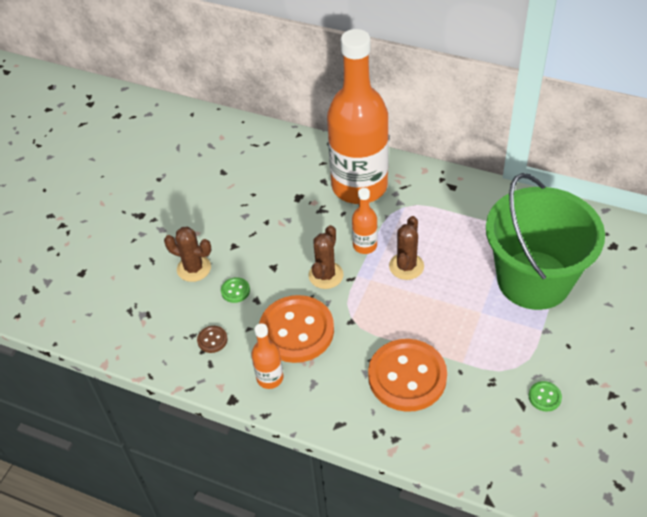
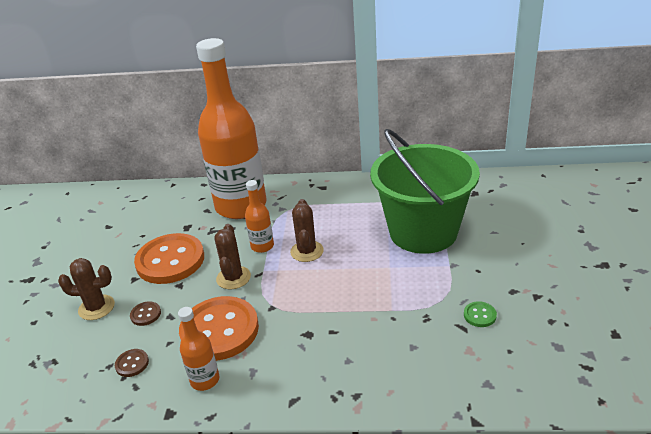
camera: 20 degrees left, 15 degrees down
(235, 291) = (145, 314): green button -> brown button
(407, 376) = (345, 337): orange button -> orange button (170, 260)

